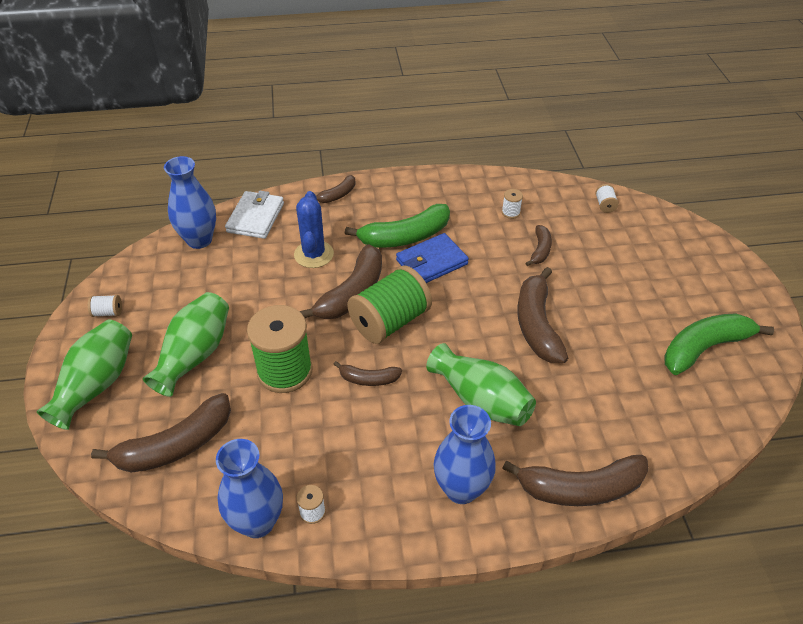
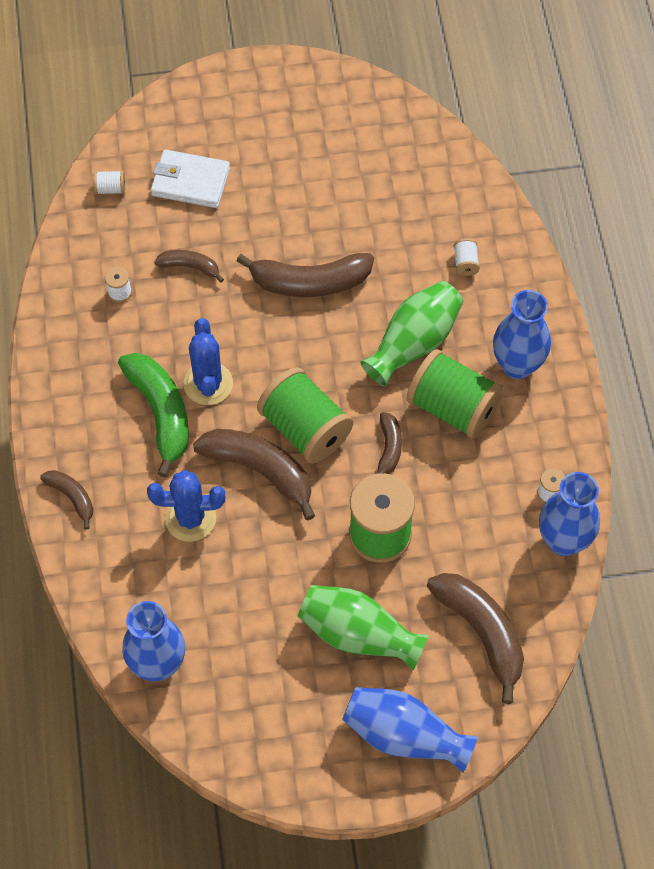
camera: 90 degrees left, 15 degrees up
(96, 385) = (404, 736): green vase -> blue vase
(108, 312) = (290, 752): white spool -> white spool (465, 263)
(255, 217) = (114, 598): white wallet -> white wallet (190, 182)
(411, 430) = (453, 407): none -> green spool
(431, 262) = (208, 384): blue wallet -> blue cactus
(580, 488) = (510, 267): brown banana -> none
(704, 348) = (341, 136): green banana -> none

